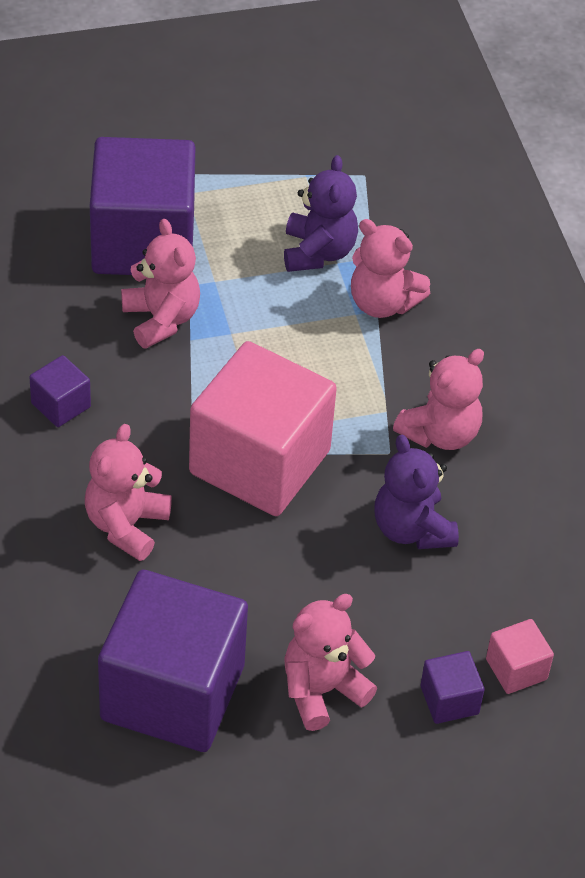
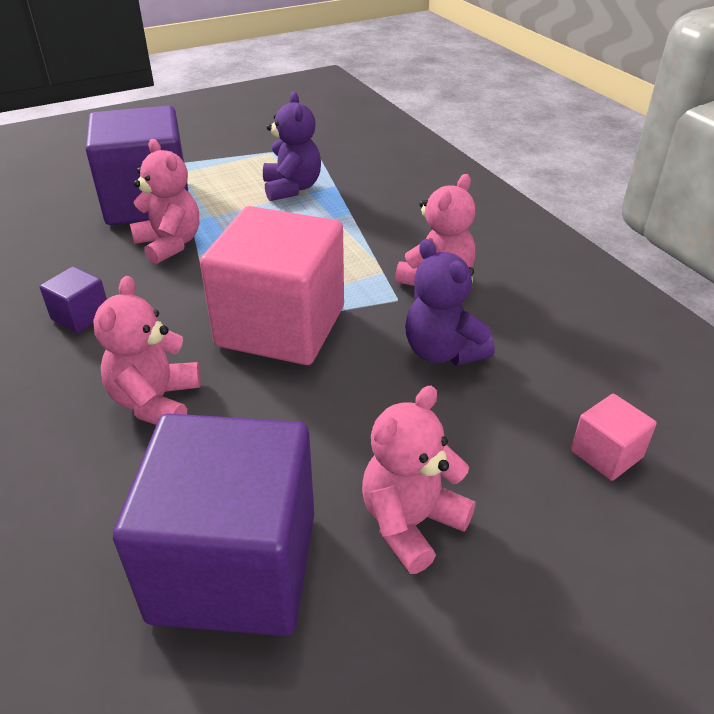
camera: 10 degrees left, 10 degrees down
(382, 303) = (353, 208): pink teddy bear -> none
(449, 700) = (555, 501): purple cube -> none

